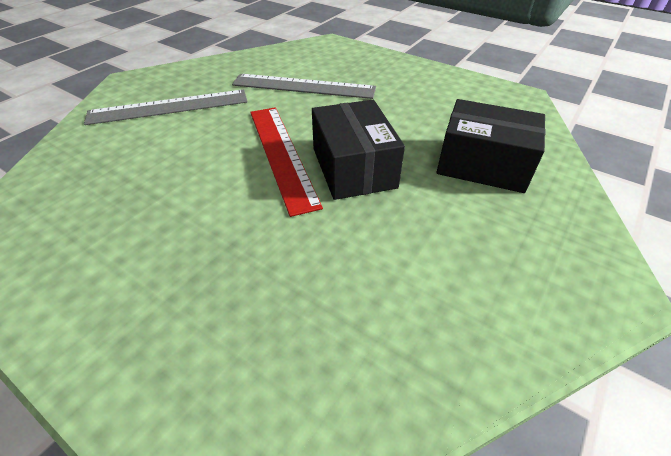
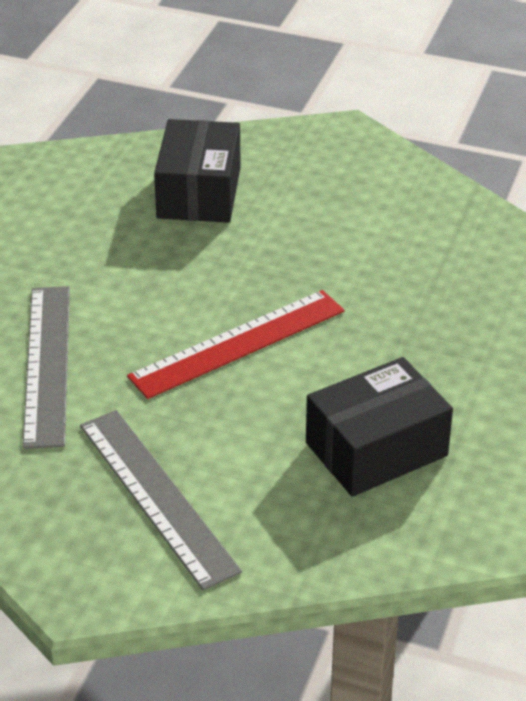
camera: 105 degrees left, 5 degrees down
(353, 168) = (242, 282): black box -> black box (376, 449)

